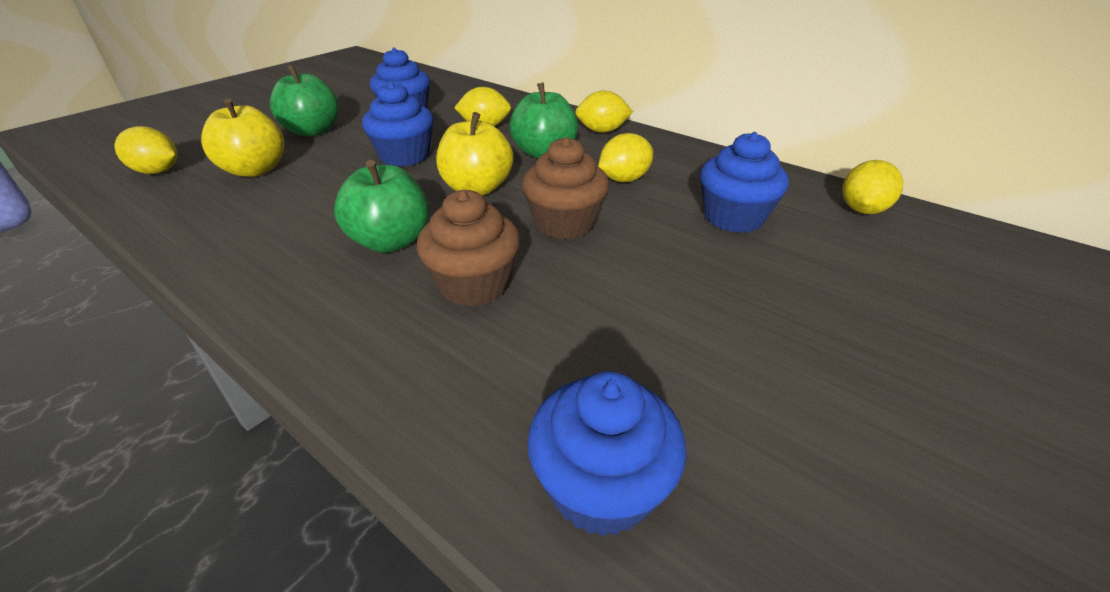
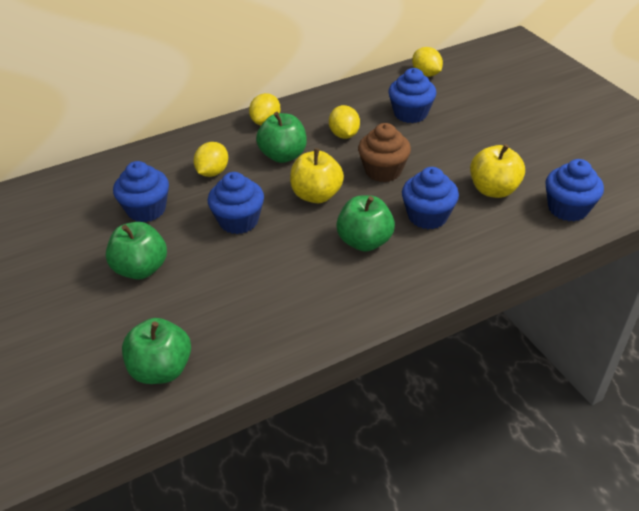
camera: 65 degrees left, 5 degrees up
(157, 171) = (161, 369): yellow lemon -> green apple
(255, 170) = (204, 305): yellow apple -> yellow apple (493, 190)
(474, 285) = (427, 216): brown cupcake -> blue cupcake

